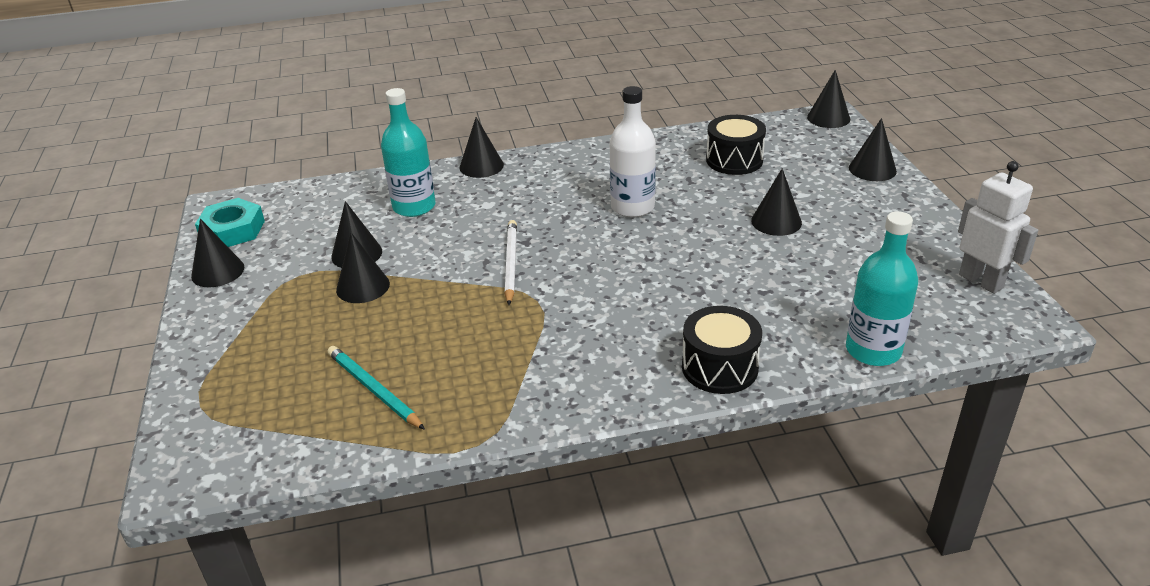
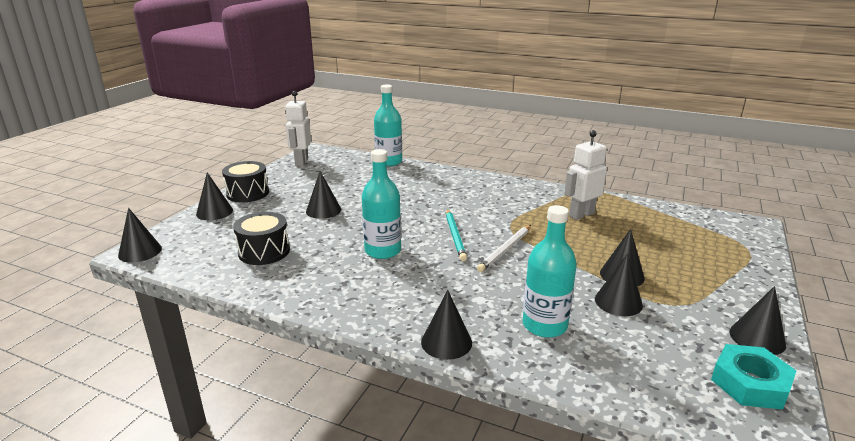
camera: 145 degrees left, 10 degrees down
(373, 390) = (634, 222): turquoise pencil -> turquoise pencil (455, 236)
(458, 369) = (581, 214): none -> white robot
(632, 207) = (383, 251): white bottle -> turquoise bottle
(719, 367) = (456, 177): black drum -> black drum (247, 193)

